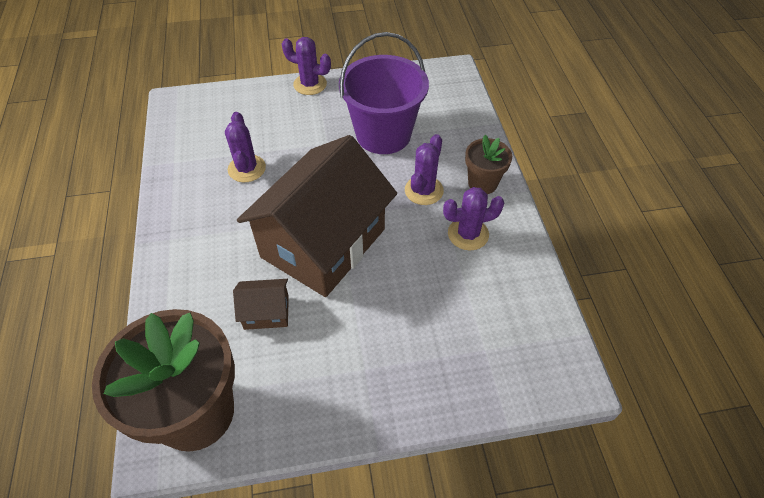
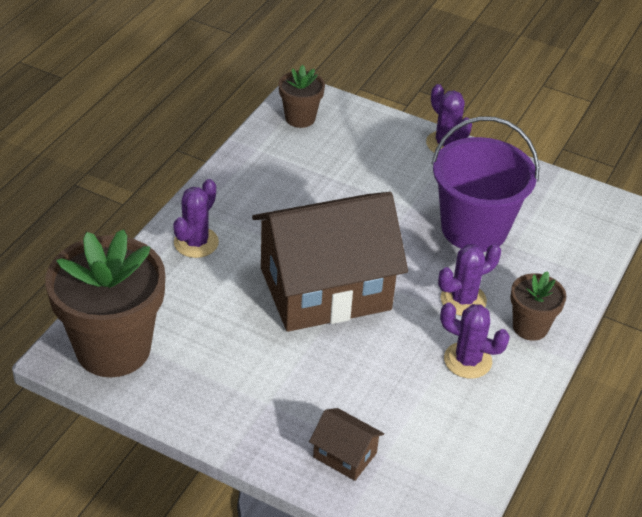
camera: 35 degrees right, 10 degrees down
(187, 120) = (300, 118): none -> brown flower pot
(247, 169) = (315, 189): purple cactus -> purple cactus (196, 242)
(266, 312) = (228, 313): brown house -> brown house (345, 455)

